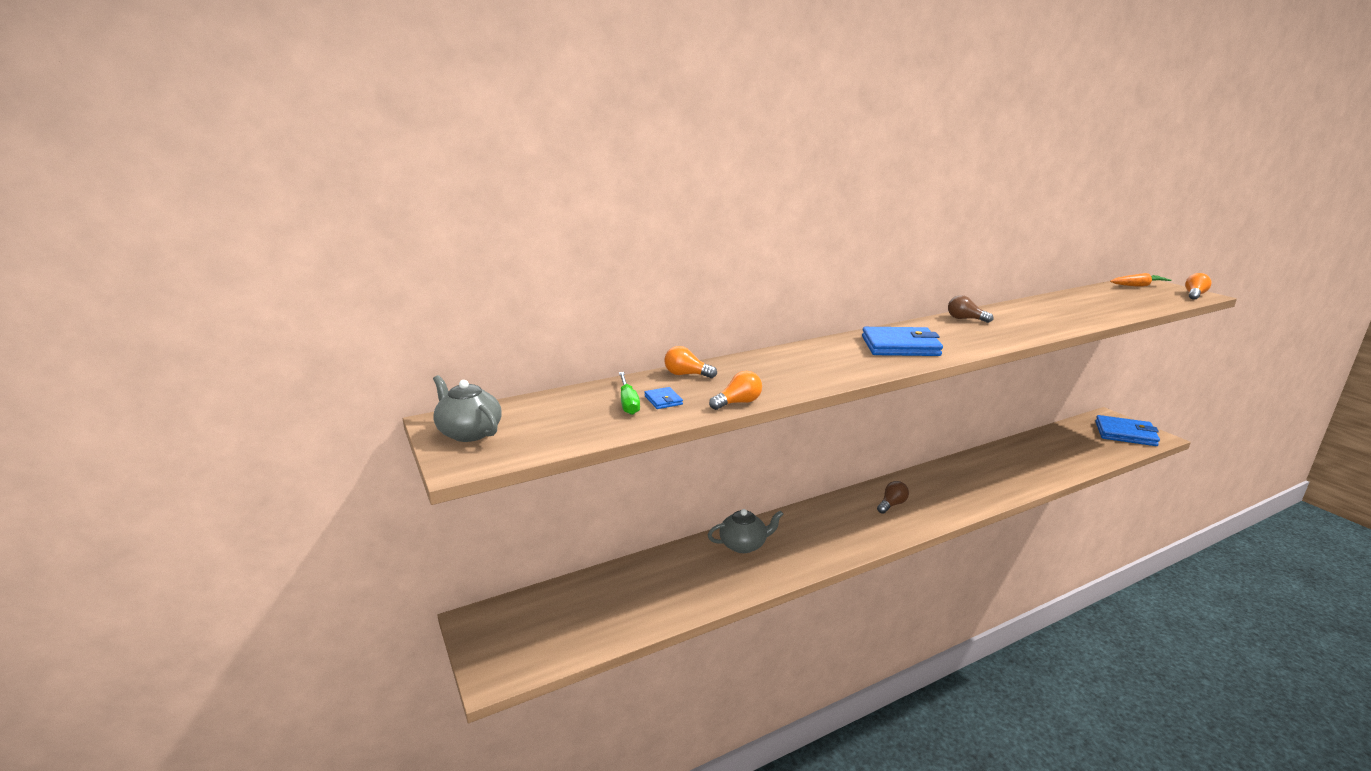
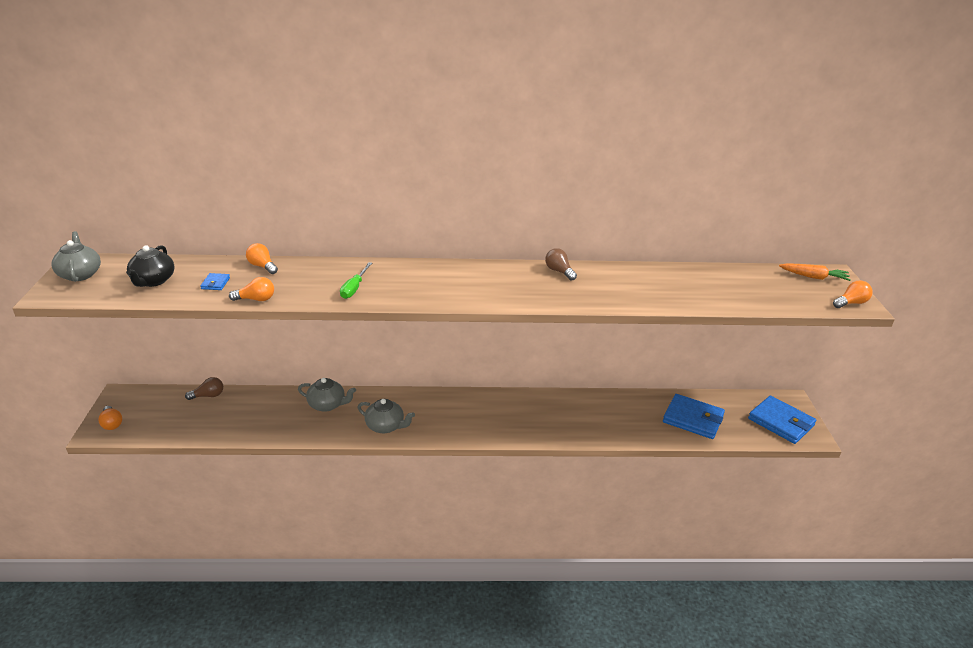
camera: 25 degrees right, 10 degrees up
(503, 658) = (112, 423): none -> orange light bulb
(582, 416) = (153, 281): none -> black teapot
(628, 403) = (193, 279): green screwdriver -> green screwdriver (354, 288)
(830, 545) = (385, 426): none -> grey teapot
(892, 504) = (472, 412): brown light bulb -> brown light bulb (208, 396)
(900, 346) = (453, 283): blue wallet -> blue wallet (693, 419)

